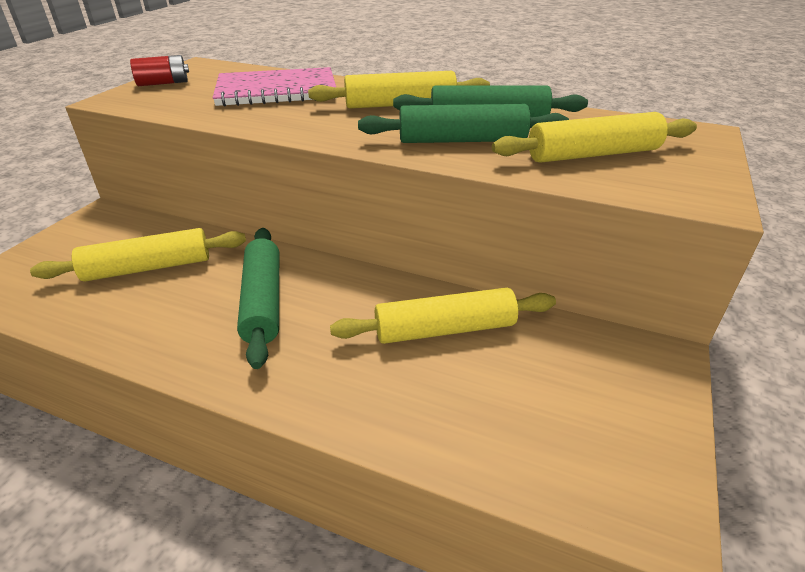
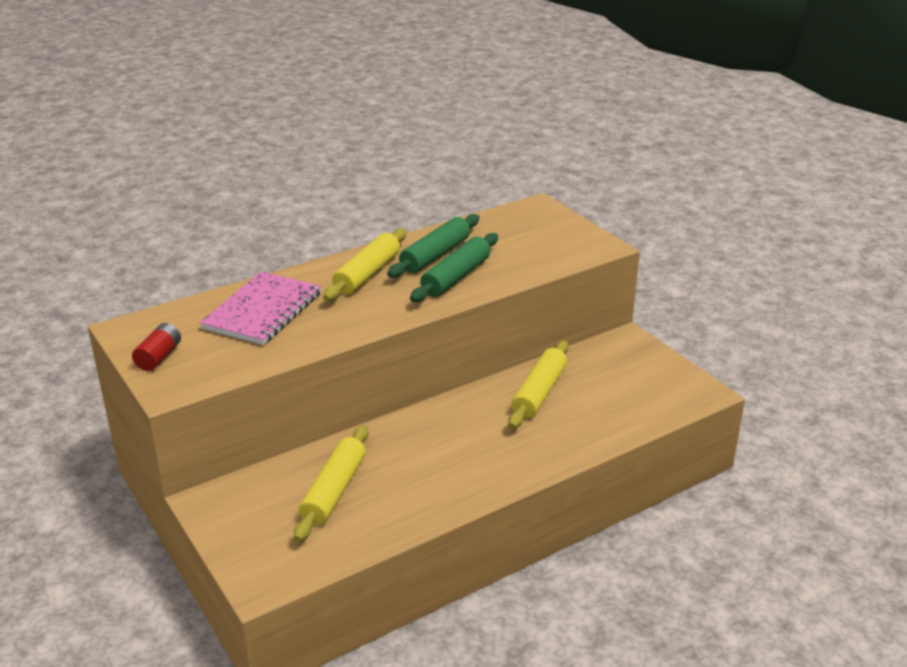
camera: 55 degrees left, 5 degrees down
(263, 301) = (438, 450): green rolling pin -> none
(593, 154) = (524, 248): yellow rolling pin -> none

